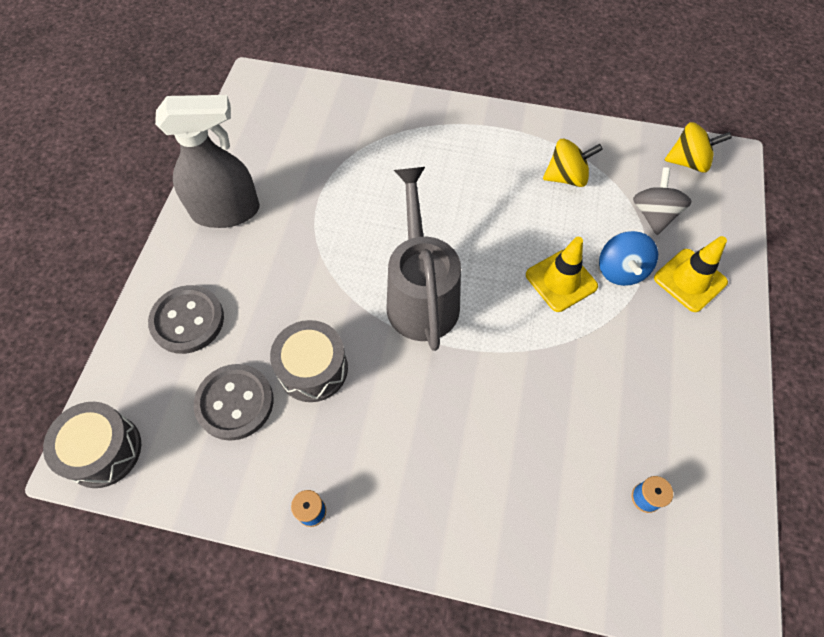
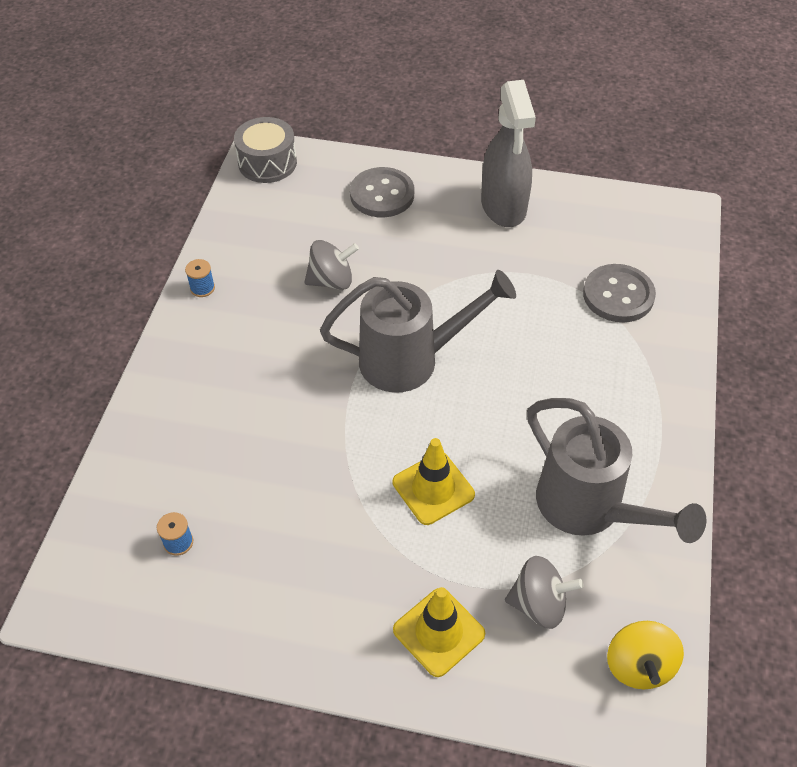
camera: 90 degrees right, 10 degrees down
(235, 403) = (302, 232): grey button -> grey button (618, 295)
(313, 369) = (331, 281): grey drum -> grey spinning top
(566, 177) = (589, 507): yellow spinning top -> grey watering can
(621, 270) = (450, 553): blue spinning top -> none

